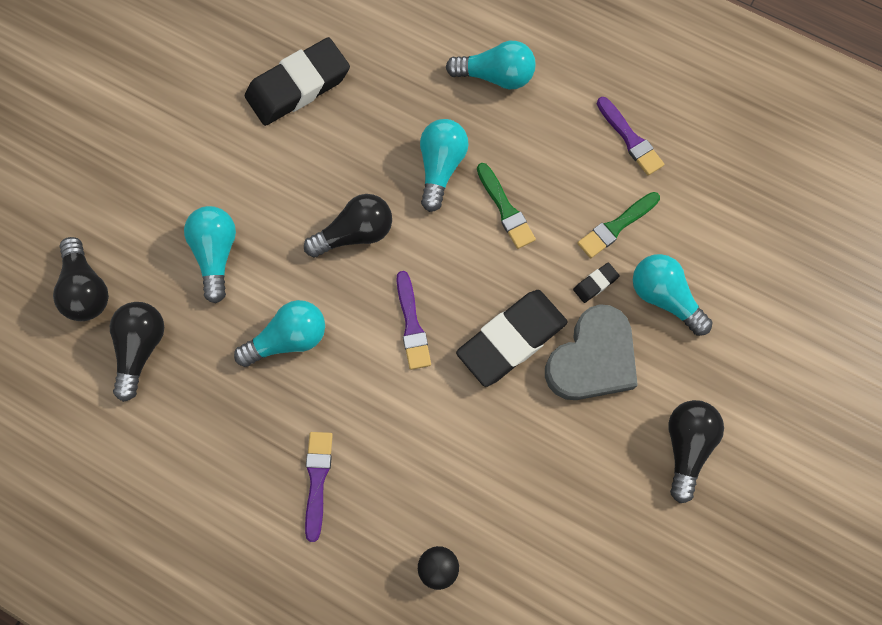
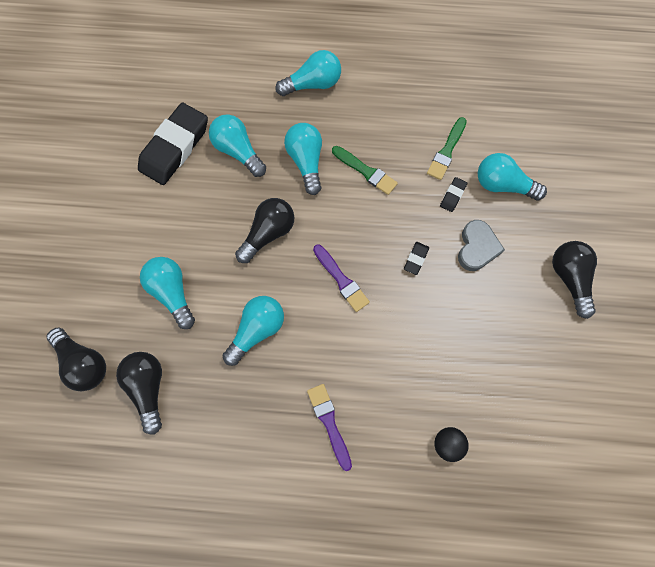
camera: 25 degrees left, 0 degrees up
(368, 121) = (238, 151): none -> turquoise light bulb
(511, 339) = (416, 259): black eraser -> black eraser, size x0.41
(592, 359) = (477, 247): grey heart -> grey heart, size x0.65
(630, 139) = (425, 89): purple brush -> none

